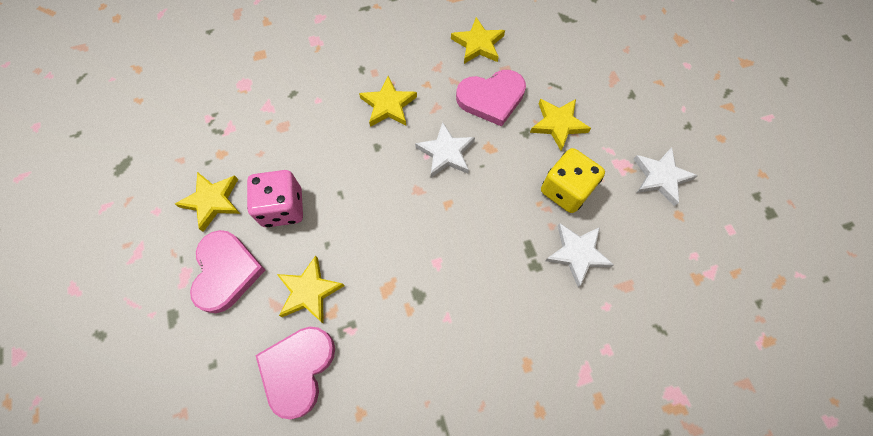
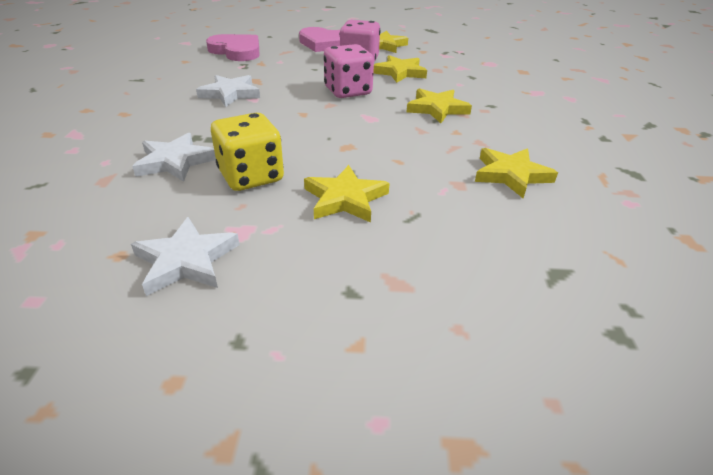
camera: 110 degrees right, 30 degrees down
(309, 291) = (284, 60): yellow star -> yellow star (400, 72)
(380, 186) = (348, 91): none -> pink dice
(446, 153) = (359, 123): white star -> white star (230, 94)
(491, 98) = (415, 163): pink heart -> none

